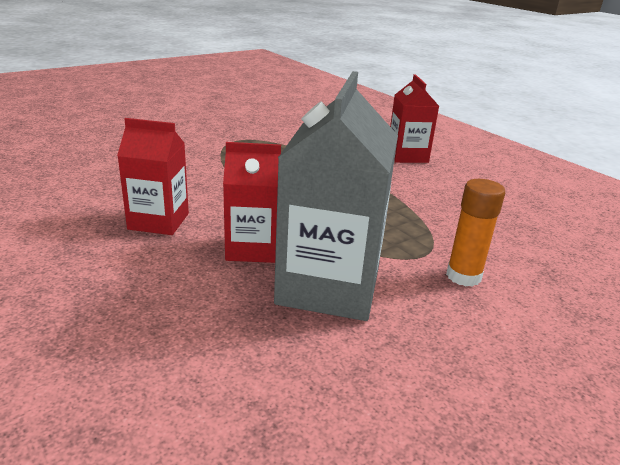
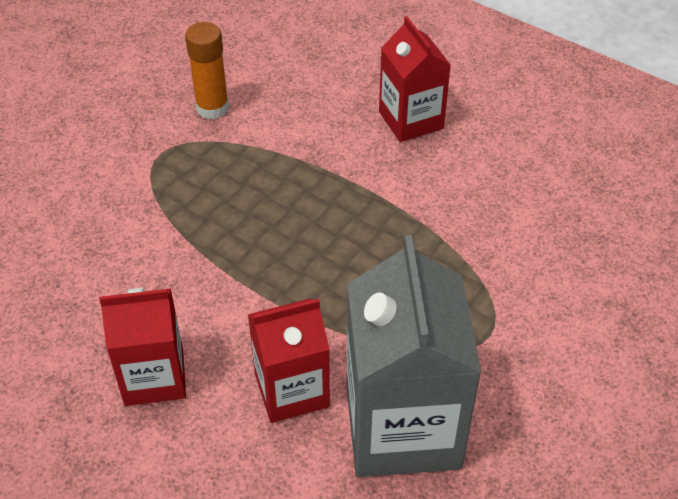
camera: 15 degrees left, 20 degrees up
(463, 276) = (541, 359): orange glue stick -> orange glue stick (212, 108)

